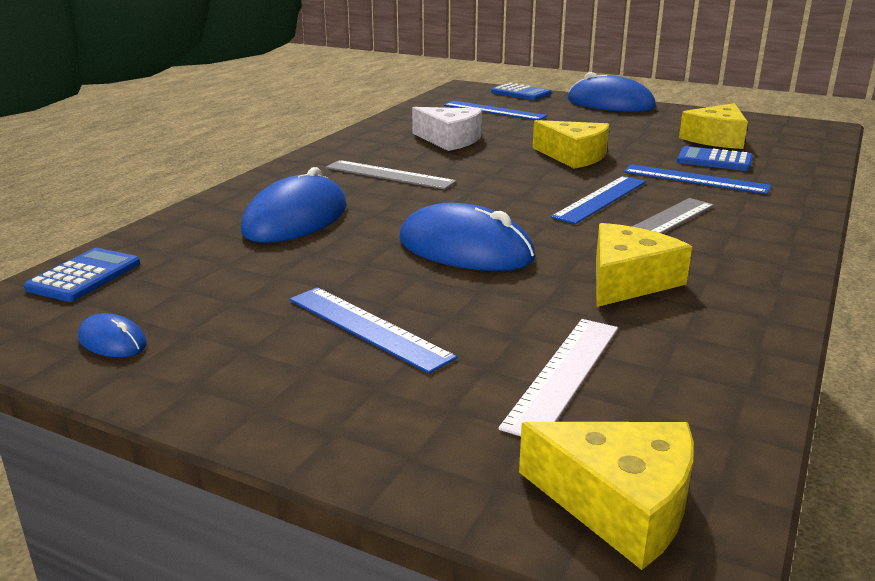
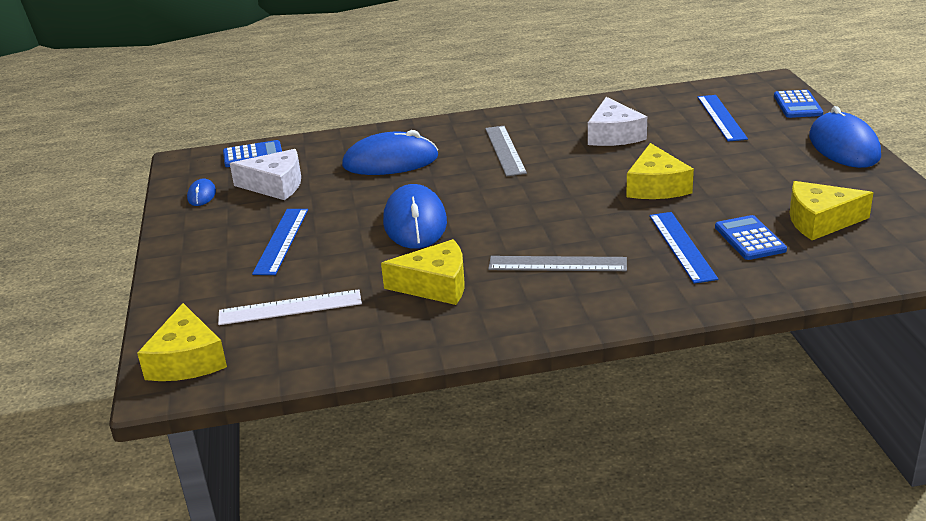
camera: 55 degrees right, 5 degrees up
(206, 288) = (275, 185): none -> white cheese
(601, 199) = (572, 229): blue ruler -> none

